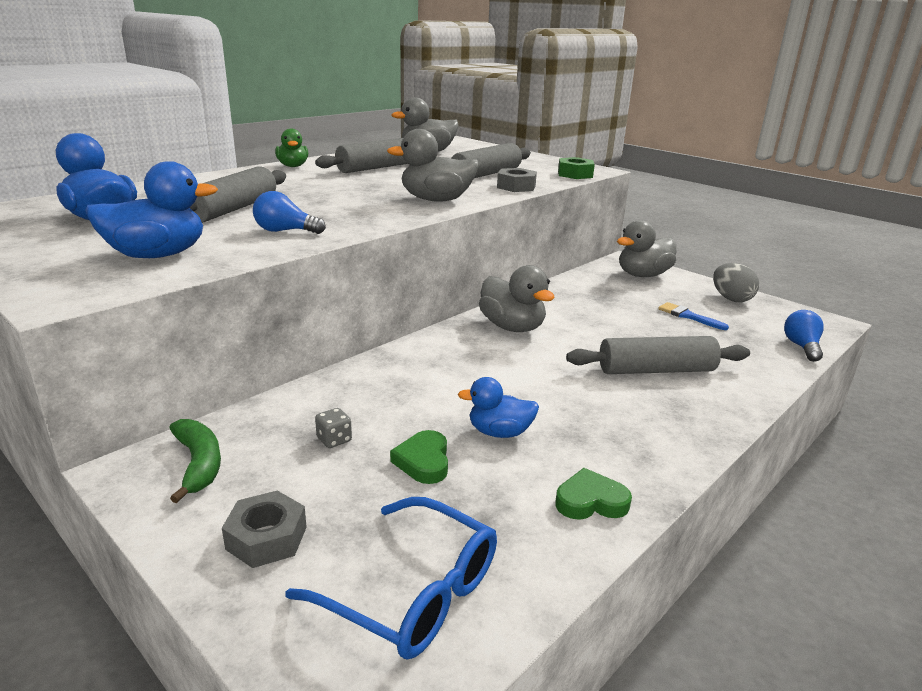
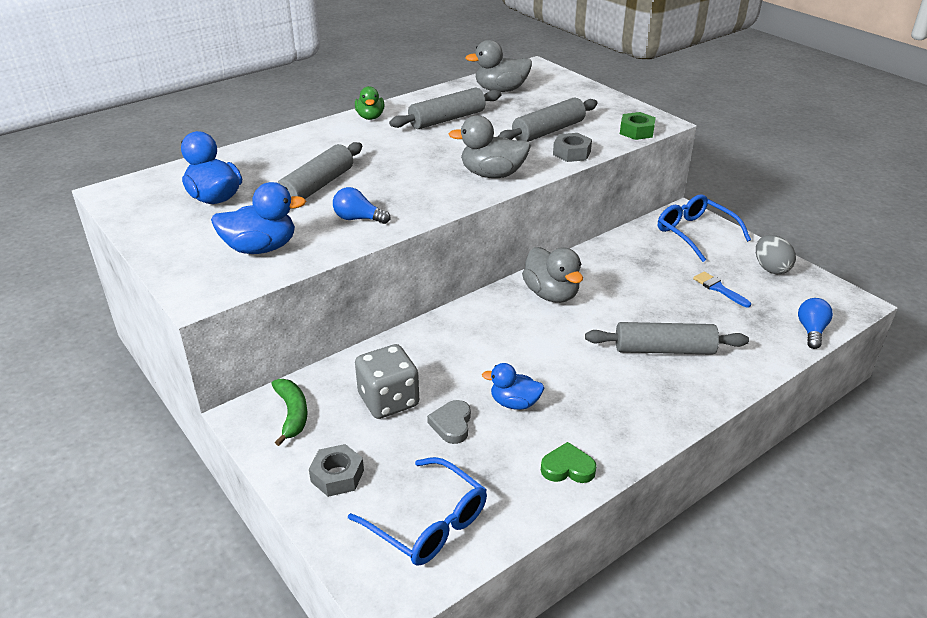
camera: 10 degrees right, 10 degrees up
(334, 440) = (388, 400): grey dice -> grey dice, size x2.40
(423, 461) = (452, 424): green heart -> grey heart
(643, 275) = (695, 233): grey duck -> blue glasses

